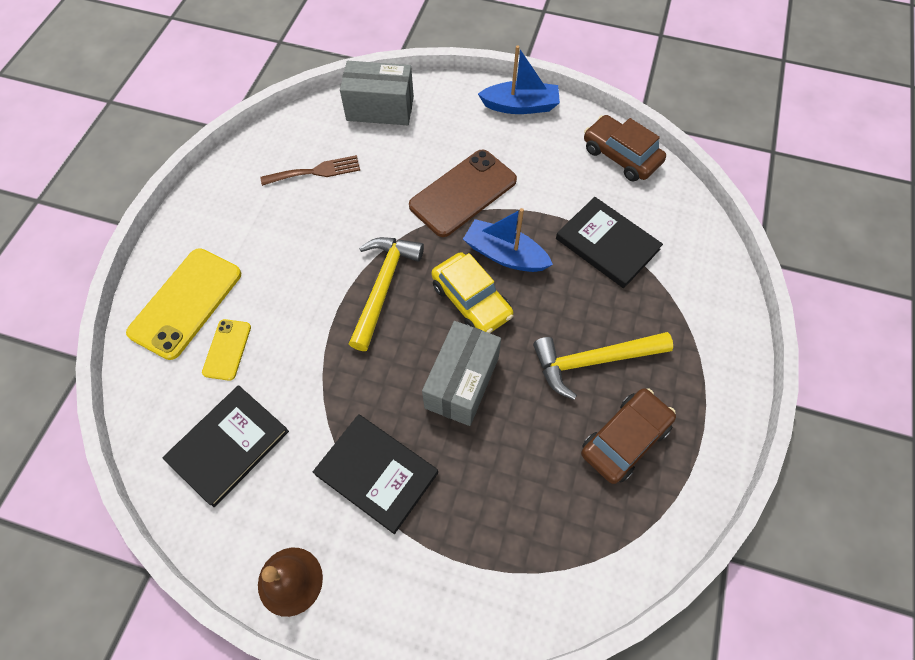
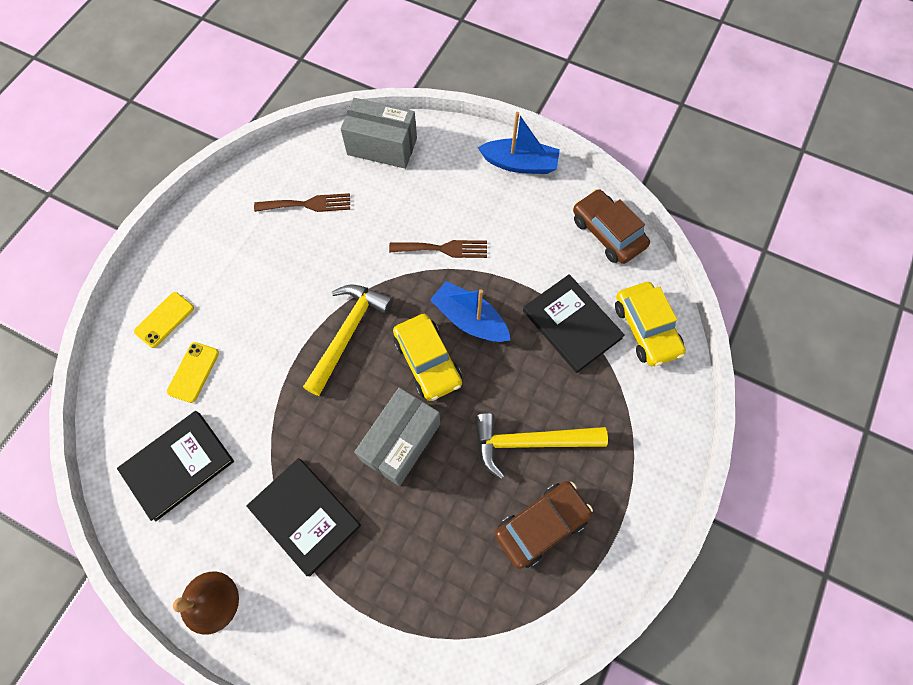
camera: 10 degrees right, 5 degrees up
(186, 303) = (164, 320): yellow phone -> yellow phone, size x0.53
(463, 193) = (443, 249): brown phone -> brown fork
(681, 237) = (646, 329): none -> yellow car

